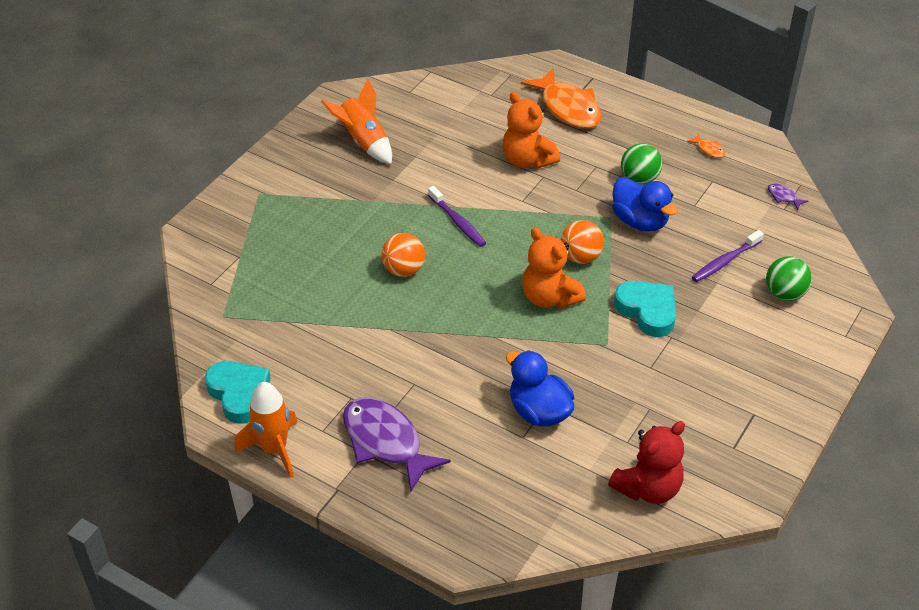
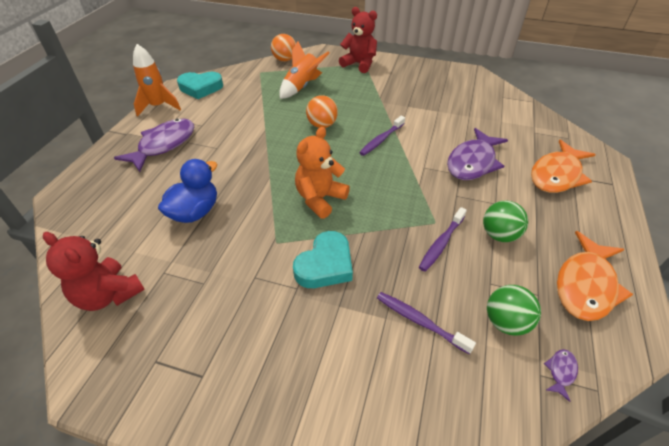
camera: 75 degrees right, 0 degrees up
(239, 394) = (201, 88): turquoise heart -> turquoise heart turned 45 degrees clockwise
(258, 199) = (359, 64): none -> red teddy bear
(363, 142) = (436, 88): orange rocket -> orange rocket (302, 87)
(527, 160) = (472, 162): orange teddy bear -> purple fish
(580, 257) = (375, 210): orange ball -> orange ball (284, 60)
(640, 221) = (441, 243): blue duck -> purple toothbrush
(708, 149) = (585, 285): orange fish -> orange fish, size x2.49
(784, 293) = (394, 390): green ball -> green ball (505, 322)

